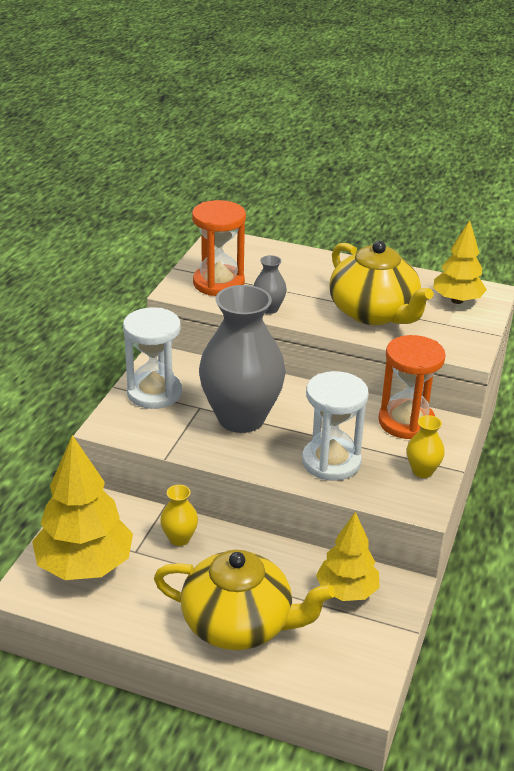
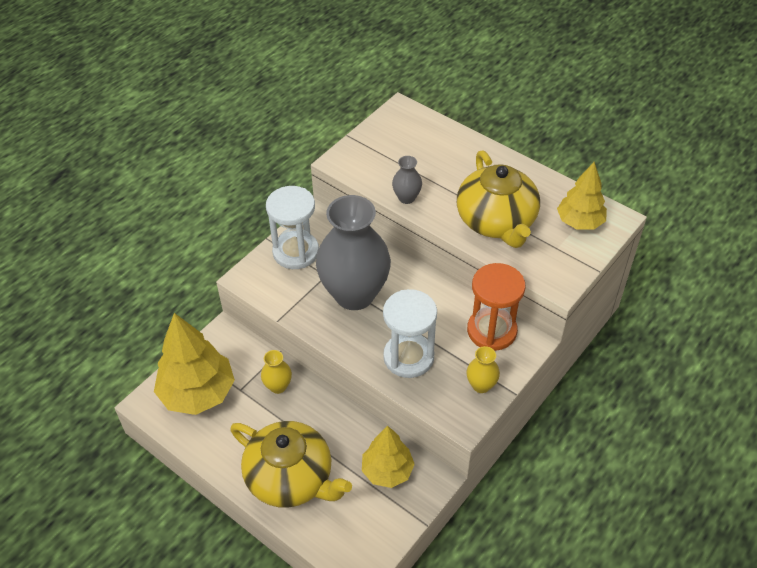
camera: 20 degrees right, 15 degrees up
(218, 283) = (376, 160): orange hourglass -> none

